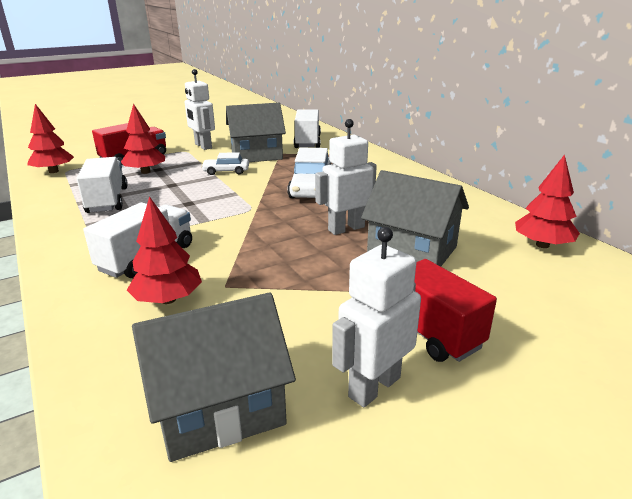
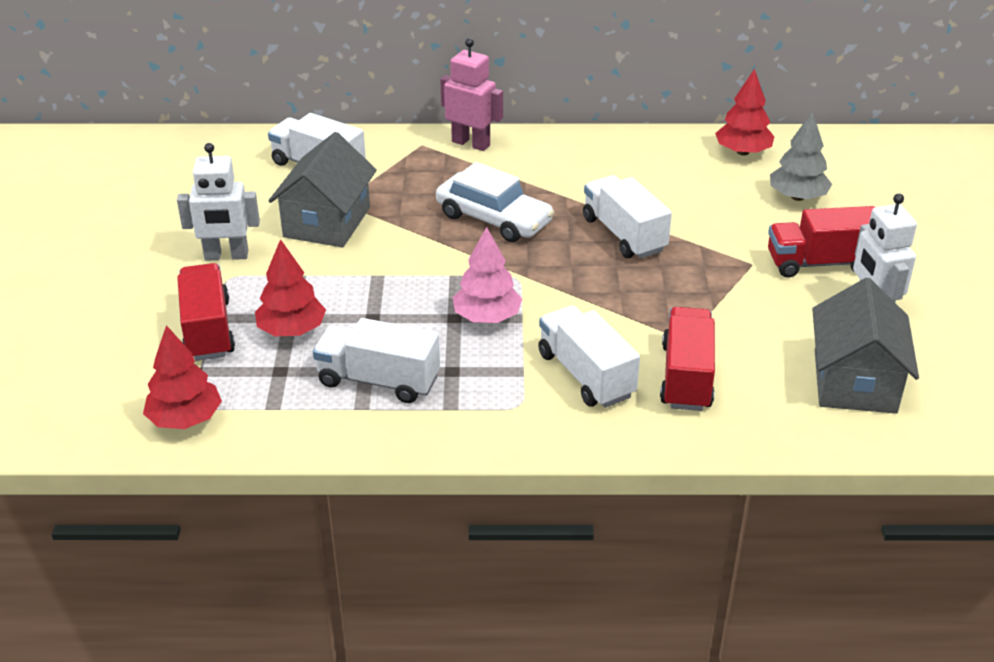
camera: 60 degrees left, 10 degrees up
(168, 299) = (686, 377): red tree -> red truck
(196, 211) = (487, 317): none -> pink tree
(226, 171) = (368, 263): white car -> none
(346, 228) = (624, 235): white robot -> white truck
(387, 163) = (471, 143): none -> pink robot
(412, 250) = (700, 217): grey house -> none
(518, 288) = (797, 197): none -> grey tree

